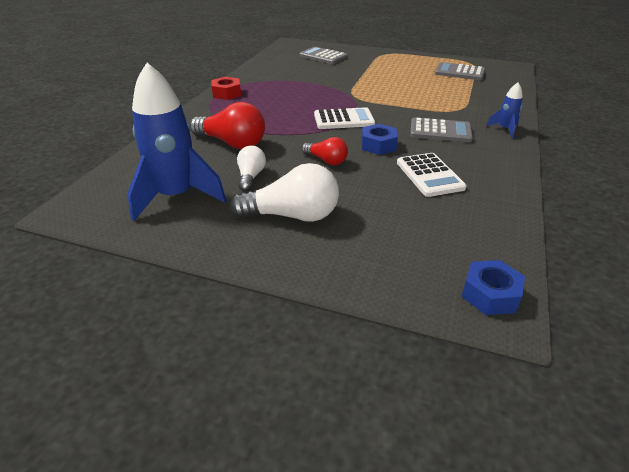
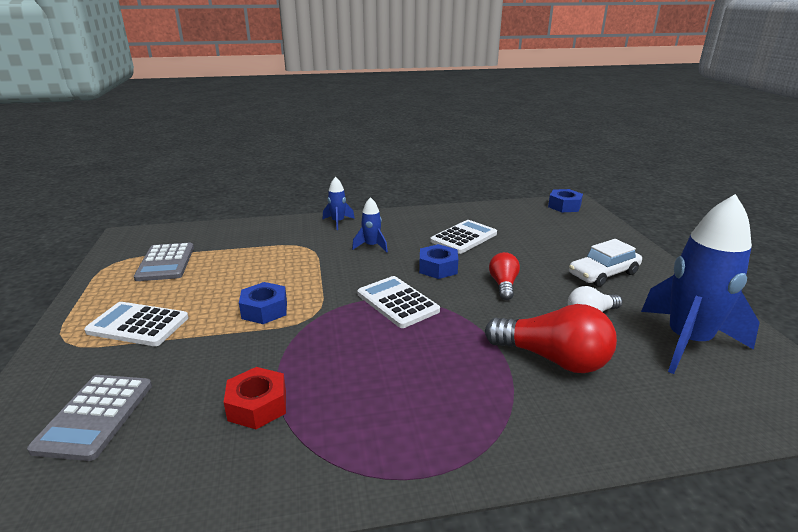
camera: 120 degrees left, 10 degrees down
(226, 93) = (406, 462): red nut -> red nut (257, 405)
(232, 143) = (553, 359): red light bulb -> red light bulb turned 120 degrees clockwise
(292, 216) = (603, 274): white light bulb -> white car
(373, 87) = (264, 310): none -> blue nut
(387, 64) = (138, 325): none -> white calculator
(440, 131) = (371, 246): grey calculator -> blue rocket

